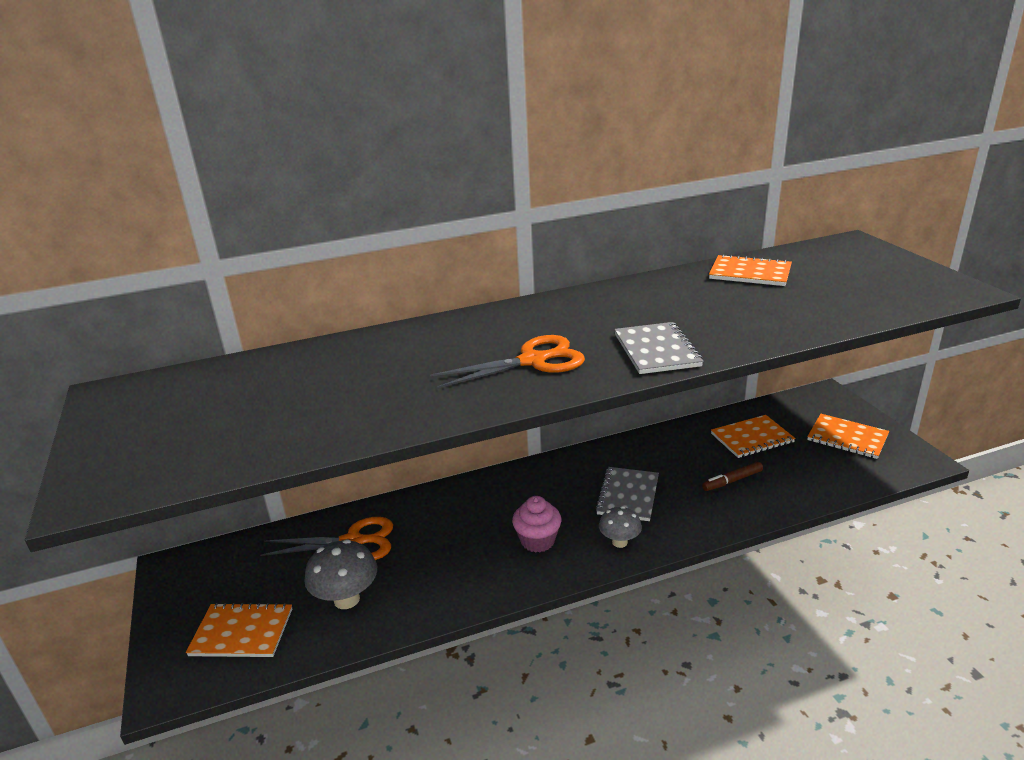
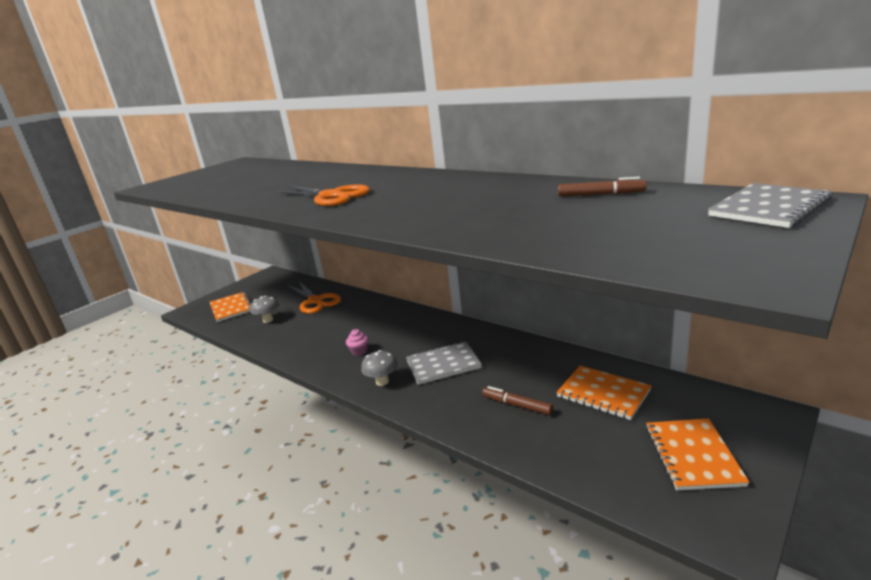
camera: 60 degrees right, 5 degrees down
(347, 599) = (268, 320): grey mushroom -> grey mushroom, size x0.64
(537, 541) = (359, 351): pink cupcake -> pink cupcake, size x0.59
(656, 350) = (381, 213): grey notebook -> grey notebook (769, 208)
(750, 273) = (600, 194): orange notebook -> brown marker

